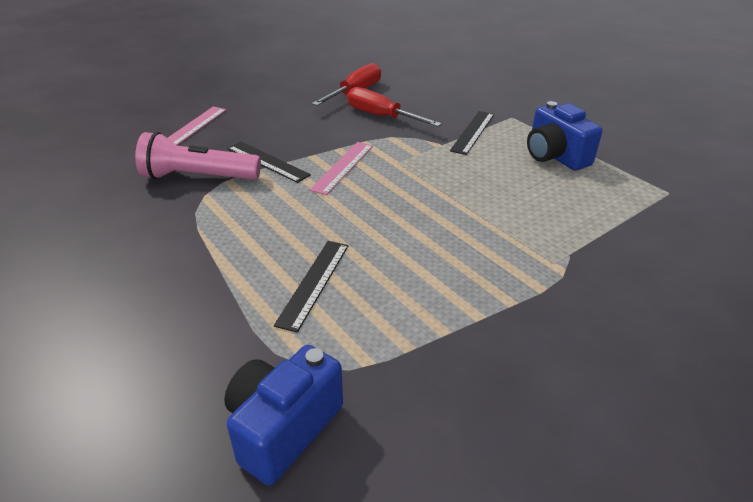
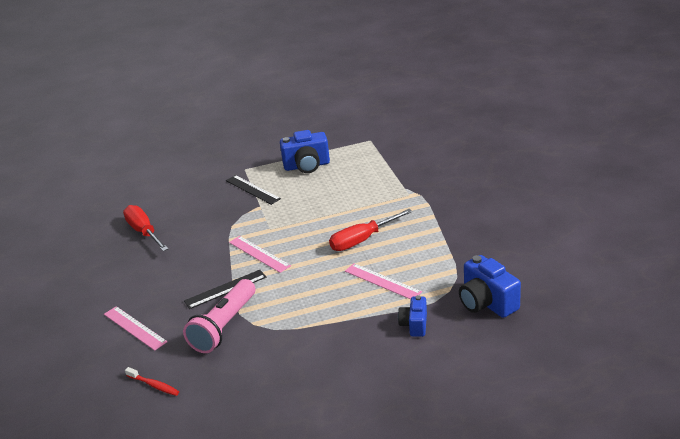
camera: 65 degrees left, 5 degrees down
(99, 160) = (154, 385): none -> red toothbrush
(211, 341) = (414, 325): none -> blue camera
(314, 283) = (382, 281): black ruler -> pink ruler
(381, 116) = (196, 225): red screwdriver -> red screwdriver (362, 240)

